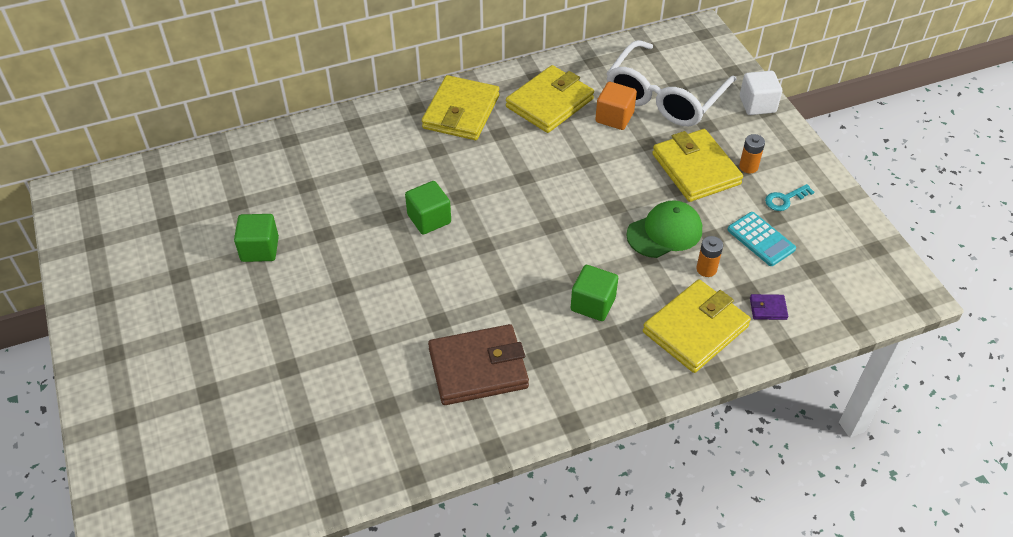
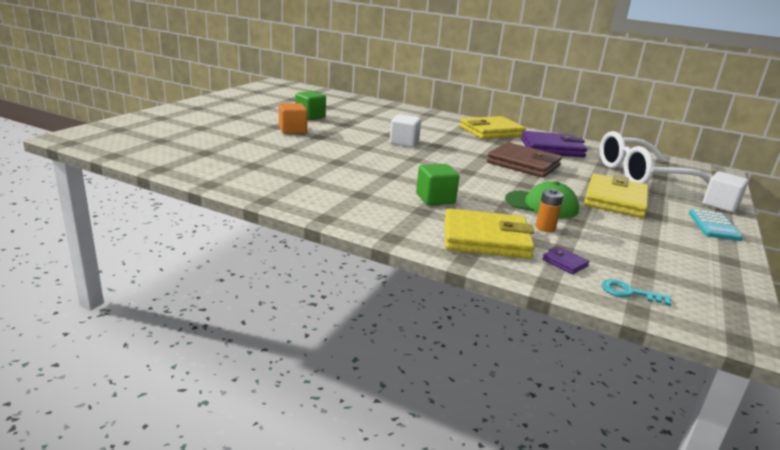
camera: 45 degrees right, 25 degrees down
(429, 219) = (404, 142): green cube -> white cube
(478, 368) = (322, 180): brown wallet -> brown wallet (523, 164)
(549, 103) = (552, 148): yellow wallet -> purple wallet
(614, 117) = (588, 166): orange cube -> orange cube (292, 130)
(748, 167) = (664, 217): orange battery -> none
(761, 239) = (618, 240): turquoise calculator -> turquoise calculator (714, 226)
(785, 199) = (674, 239): turquoise key -> turquoise key (629, 293)

